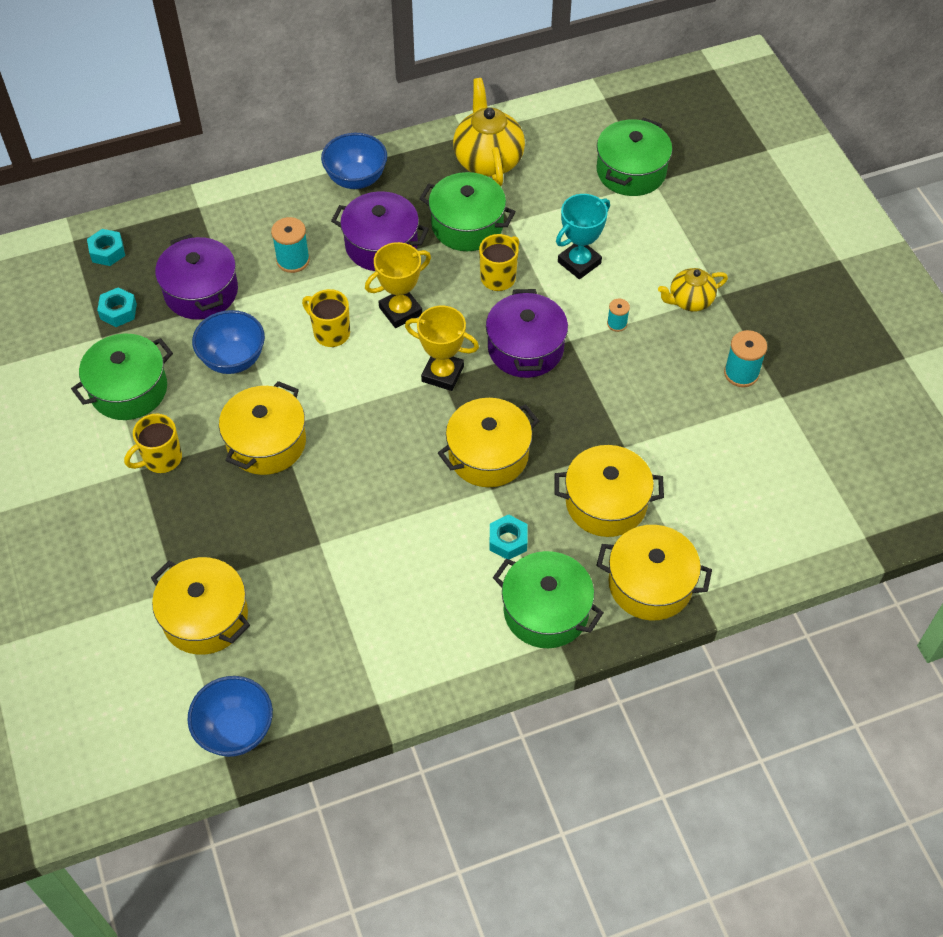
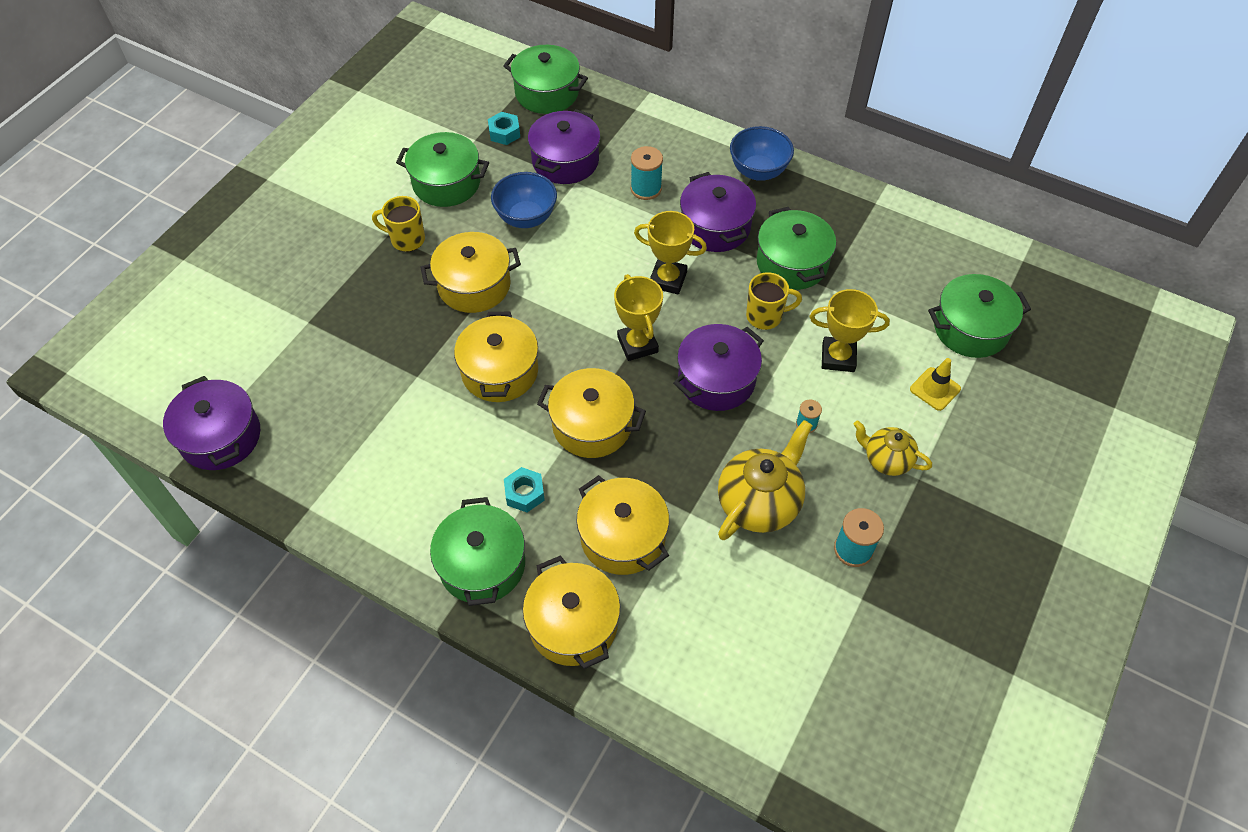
camera: 50 degrees right, 0 degrees up
(107, 252) = (547, 93): turquoise nut -> green pot
(205, 617) = (299, 354): yellow pot -> yellow pot (500, 371)
(235, 730) = (221, 437): blue bowl -> purple pot
(330, 333) = (605, 254): yellow mug -> none
(488, 160) = (868, 232): yellow teapot -> yellow teapot (759, 503)
(579, 263) = (838, 357): turquoise trophy -> yellow trophy
(660, 230) = (935, 389): none -> yellow traffic cone

